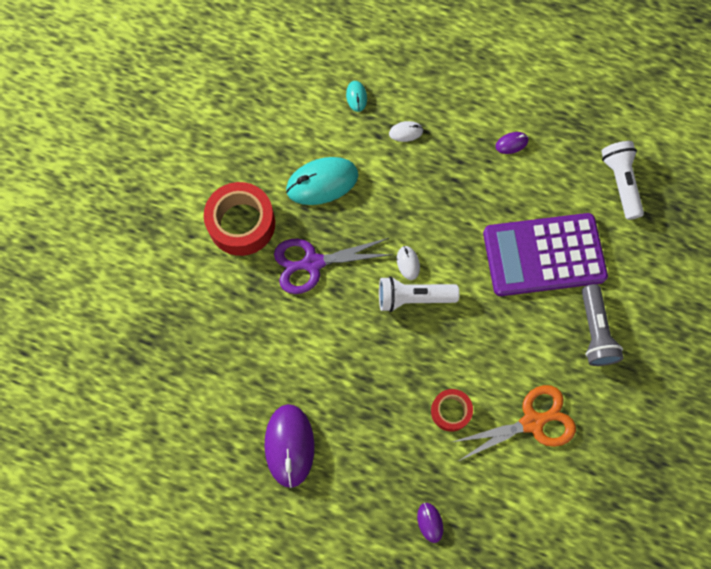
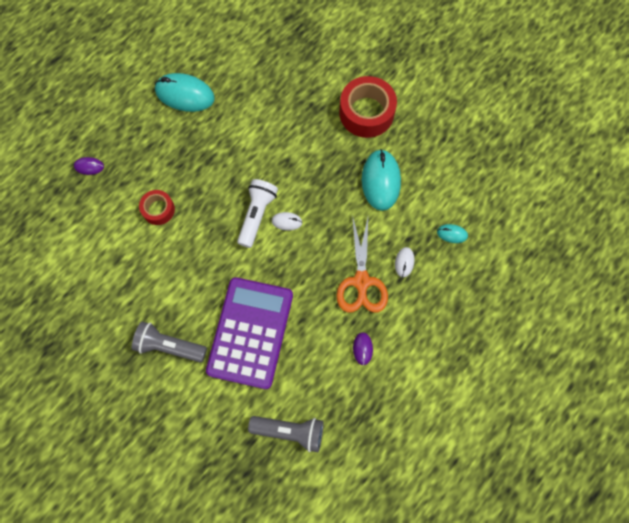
camera: 110 degrees right, 0 degrees up
(289, 445) = (185, 94): purple mouse -> turquoise mouse
(313, 263) = (314, 152): purple scissors -> none
(532, 422) = (123, 265): orange scissors -> orange scissors (361, 281)
(620, 183) = (290, 431): white flashlight -> grey flashlight

